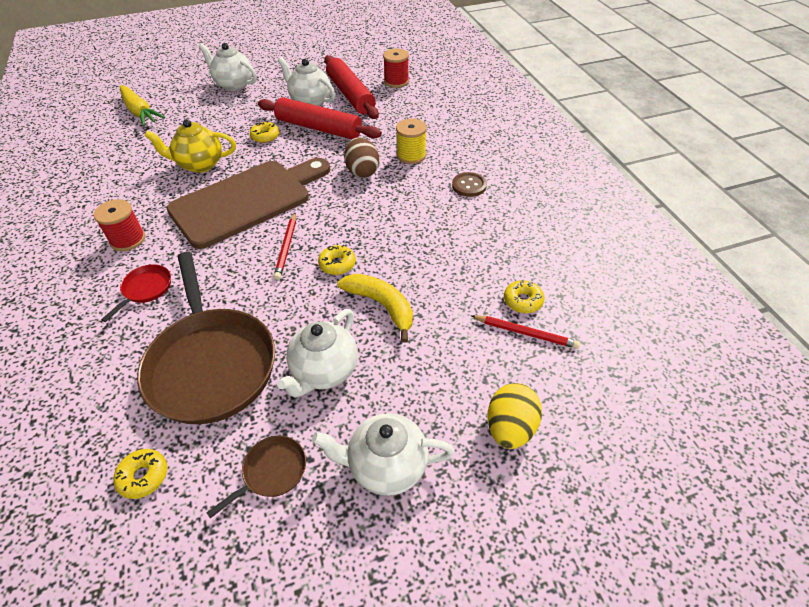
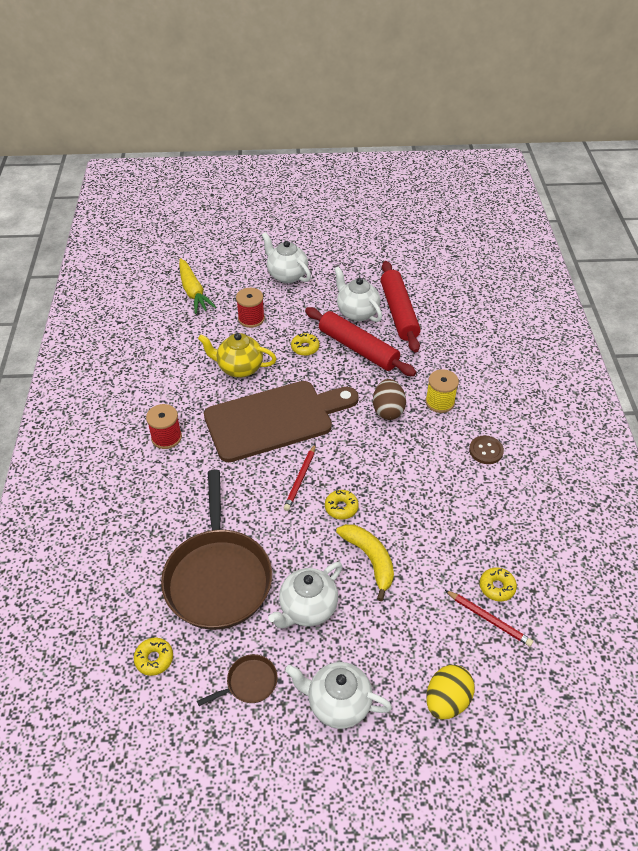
camera: 15 degrees right, 0 degrees up
(146, 289) = (175, 492): red pan -> none
(396, 81) = (450, 304): red spool -> red spool (251, 319)

